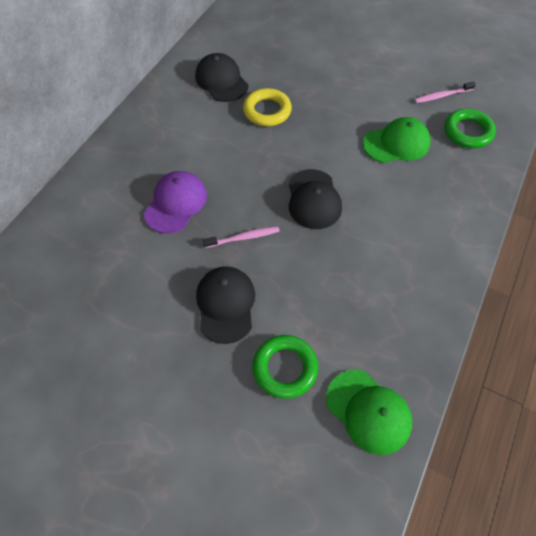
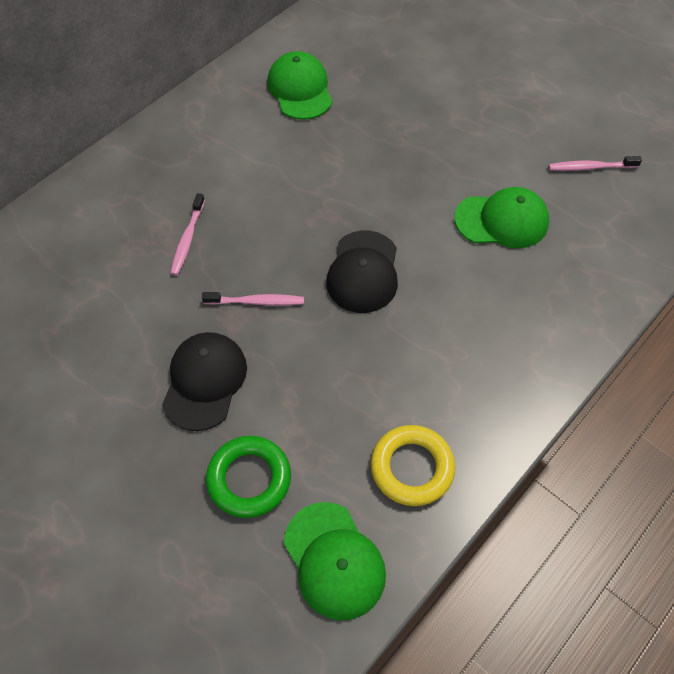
camera: 15 degrees right, 0 degrees up
(176, 203) = (187, 239): purple cap -> pink toothbrush
(221, 81) = (300, 89): black cap -> green cap
(267, 111) = (345, 141): yellow ring -> yellow ring (412, 468)
(467, 132) = (607, 225): green ring -> none

